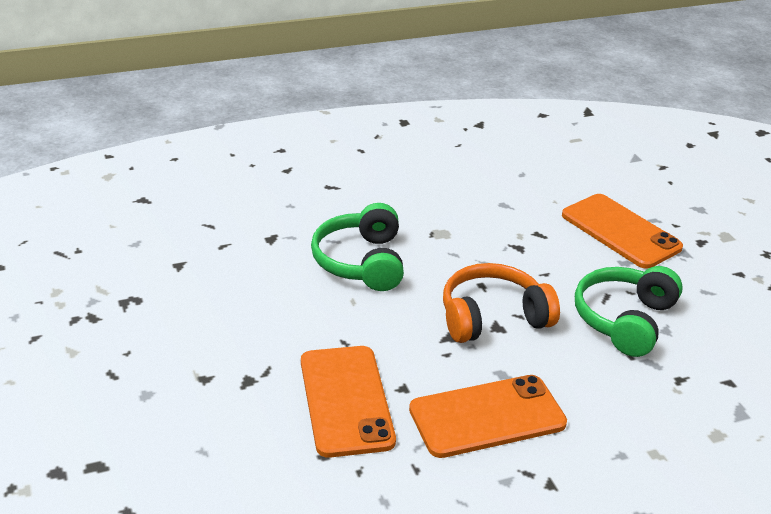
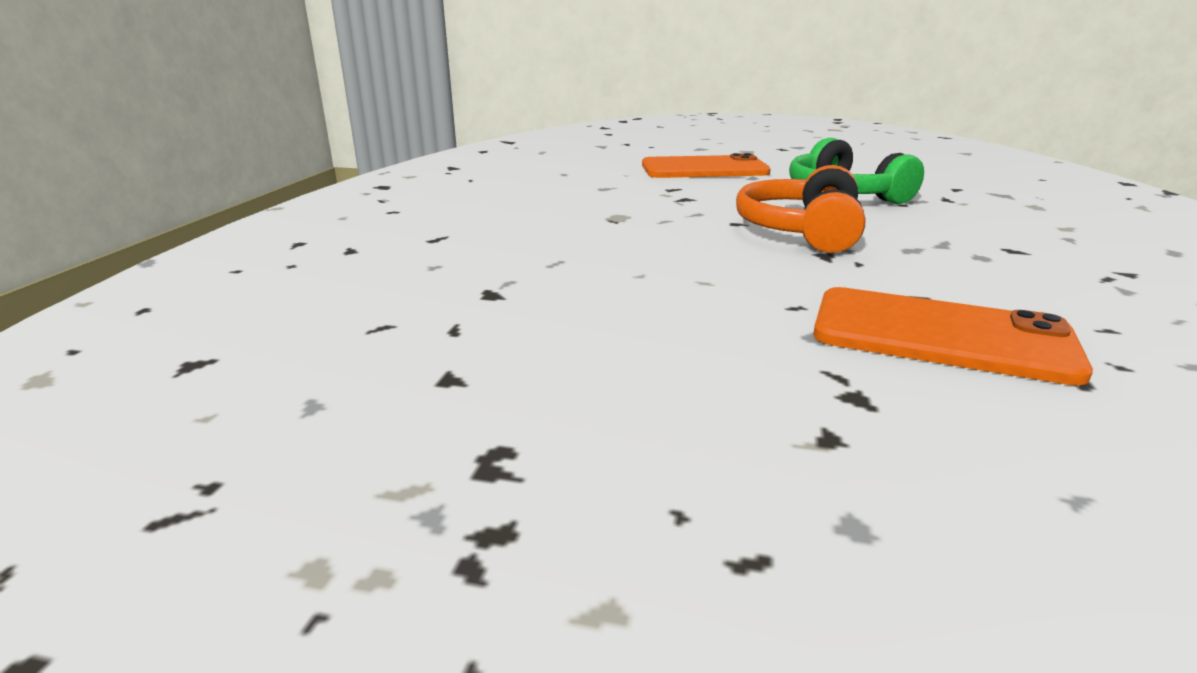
camera: 55 degrees left, 10 degrees down
(361, 262) = (624, 259): green headphones -> none
(487, 417) = (995, 271): orange phone -> none

